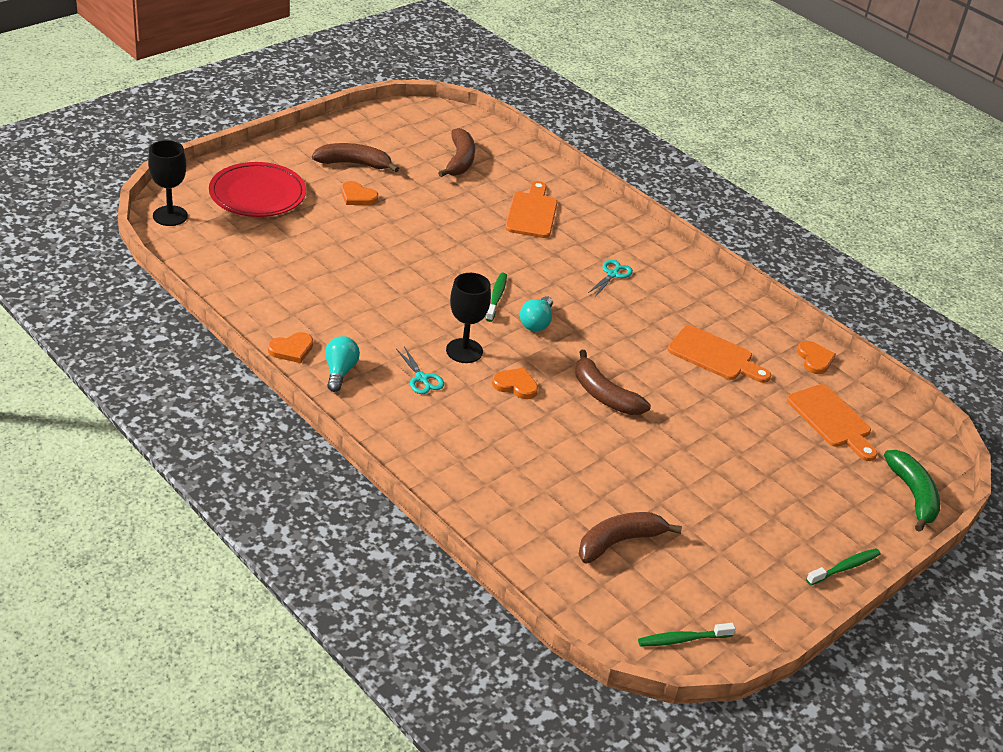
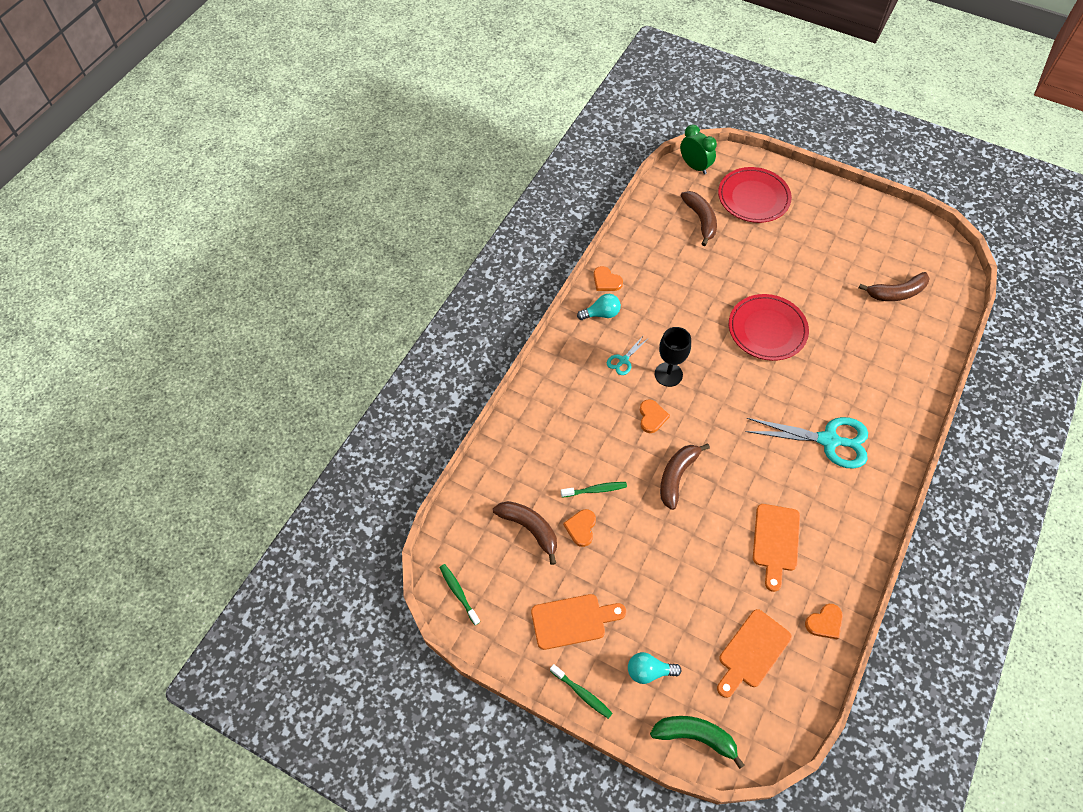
camera: 75 degrees right, 20 degrees up
(170, 216) = (694, 166): black goblet -> green clock
(354, 164) = (835, 233): brown banana -> brown banana (700, 220)
(357, 196) = (797, 250): orange heart -> orange heart (581, 528)
(450, 258) = (767, 330): none -> red plate
(496, 297) = (742, 373): green toothbrush -> green toothbrush (595, 490)
(532, 213) = (866, 361): orange cutting board -> orange cutting board (572, 620)
(536, 323) = (730, 408): turquoise light bulb -> turquoise light bulb (649, 671)
(612, 274) = (828, 440): turquoise scissors -> turquoise scissors, size x2.13
(913, 495) = (695, 736): green banana -> green banana turned 135 degrees counterclockwise

